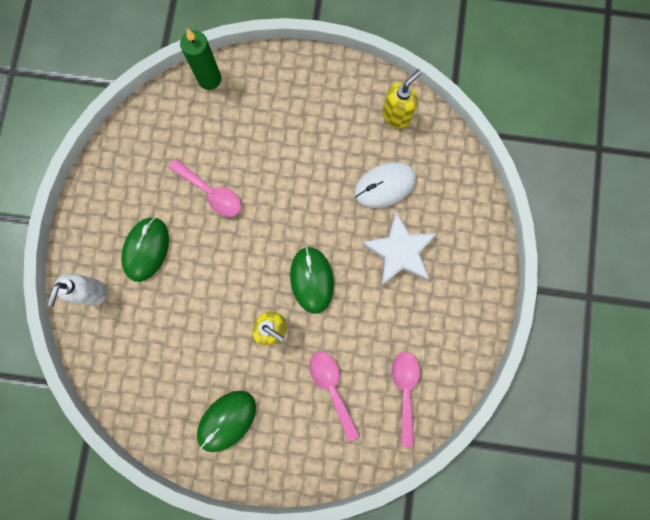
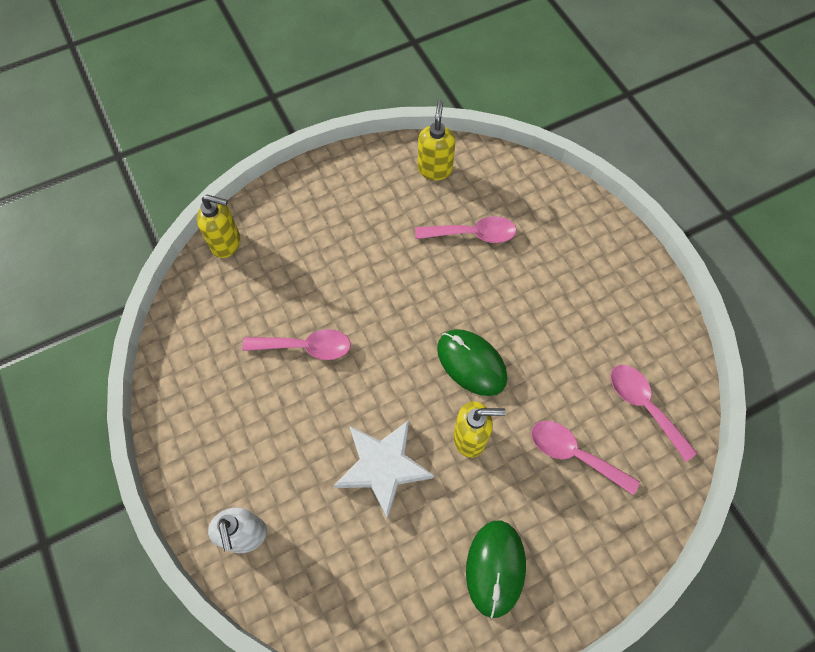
camera: 35 degrees left, 15 degrees down
(146, 249) = (276, 448): green mouse -> none
(209, 79) = (226, 243): green candle -> yellow soap dispenser
(384, 186) = (472, 234): white mouse -> pink spoon
(399, 252) = (533, 282): white star -> white star (383, 467)

